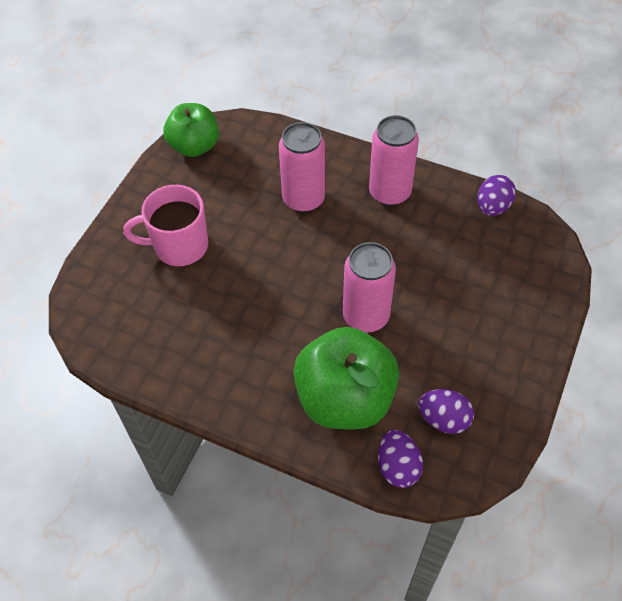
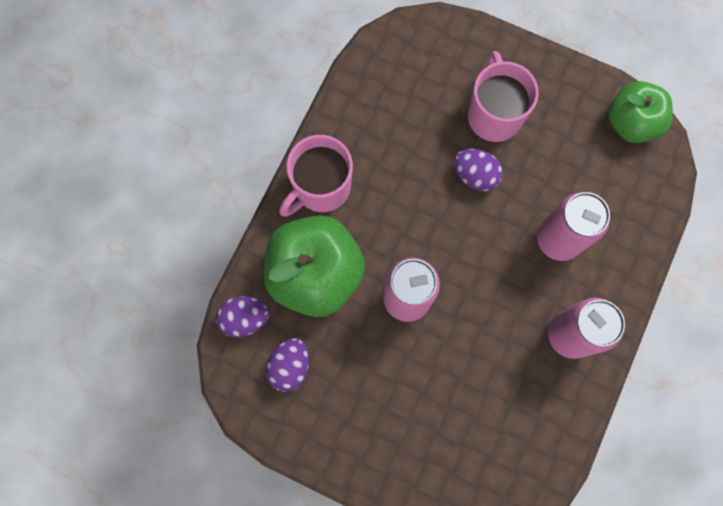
camera: 90 degrees right, 20 degrees up
(251, 397) = (321, 187): none -> pink mug
(492, 207) = (551, 452): purple egg -> purple egg (475, 175)

